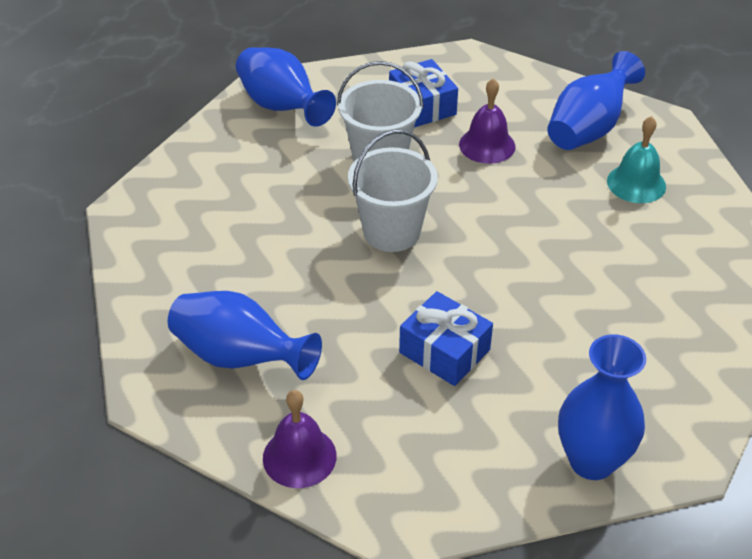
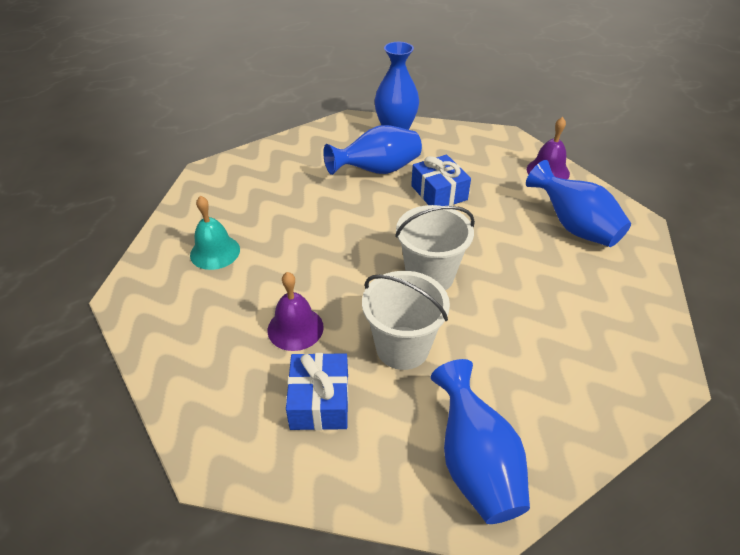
camera: 155 degrees left, 0 degrees up
(588, 129) = (194, 313): blue vase -> blue vase (377, 170)

